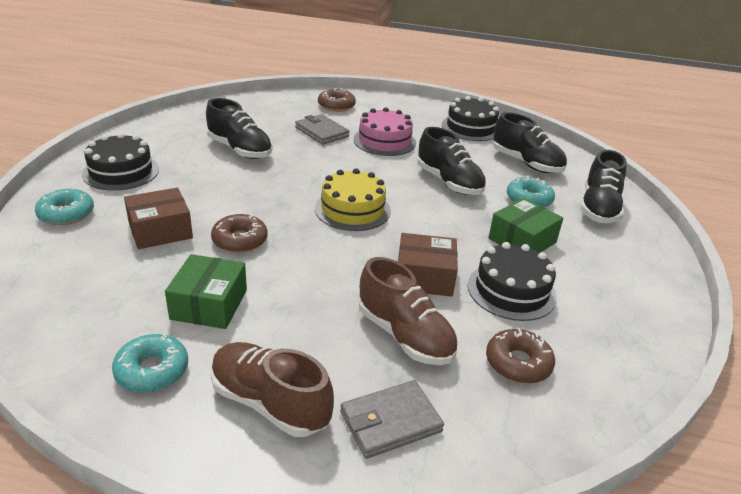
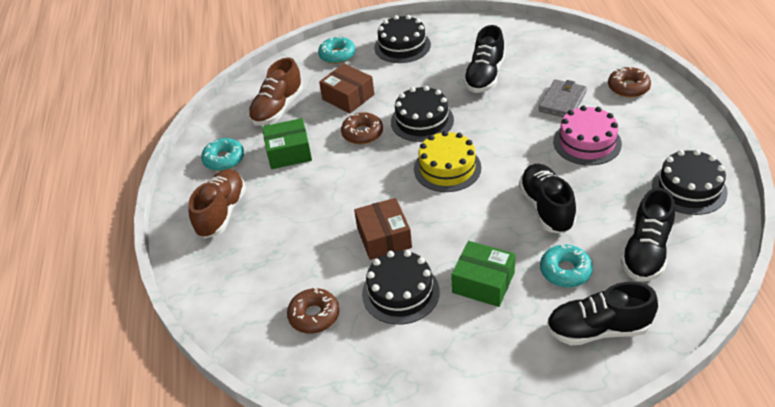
camera: 75 degrees right, 10 degrees up
(264, 200) = (422, 121): none -> black cake
(390, 422) = (230, 267): grey wallet -> none
(405, 336) = (310, 249): brown shoe -> brown shoe (278, 109)
(449, 182) = (546, 208): black shoe -> black shoe turned 135 degrees clockwise

